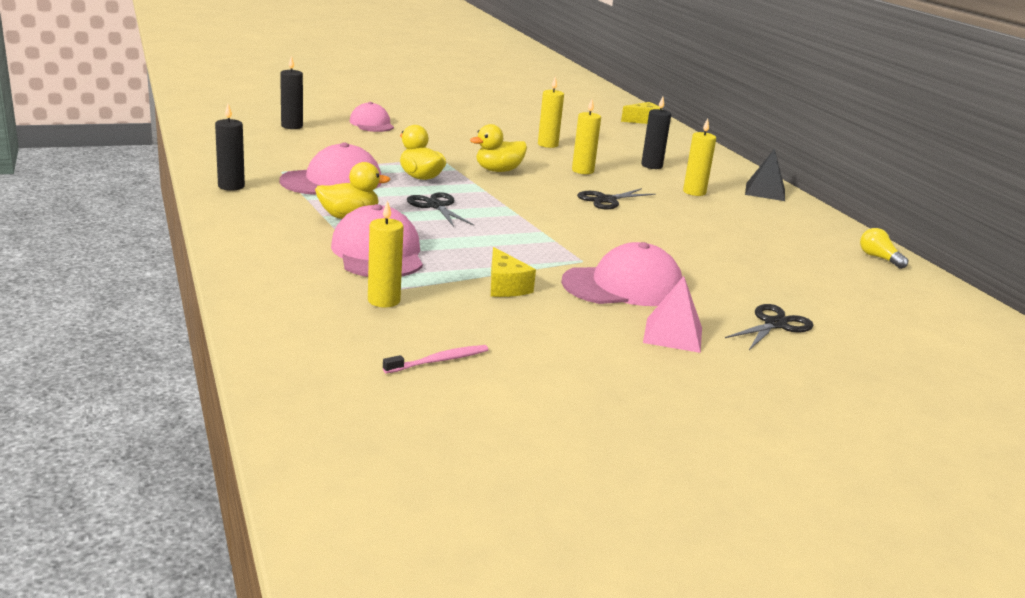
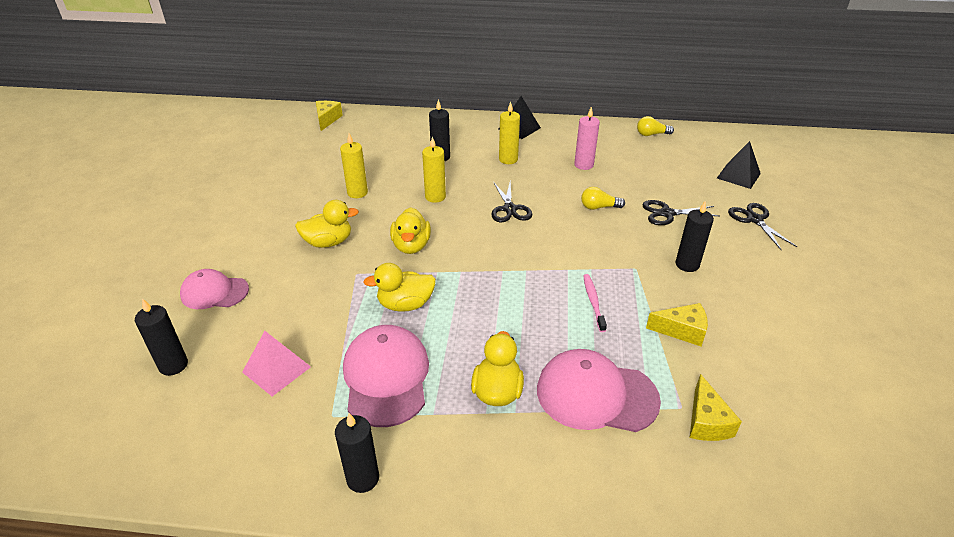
camera: 60 degrees left, 15 degrees up
(384, 300) = (706, 421): yellow candle -> yellow cheese
(436, 206) = (488, 317): black scissors -> black scissors (667, 213)
(438, 361) = (825, 419): pink toothbrush -> pink toothbrush (593, 302)
(468, 145) = (328, 242): none -> yellow duck
(623, 286) = (687, 264): pink cap -> black candle
(669, 238) = (599, 207): none -> yellow light bulb
(673, 335) = (772, 272): pink pyramid -> pink pyramid (276, 369)
(742, 226) = (583, 165): none -> pink candle
(869, 314) = (738, 175): none -> black pyramid

